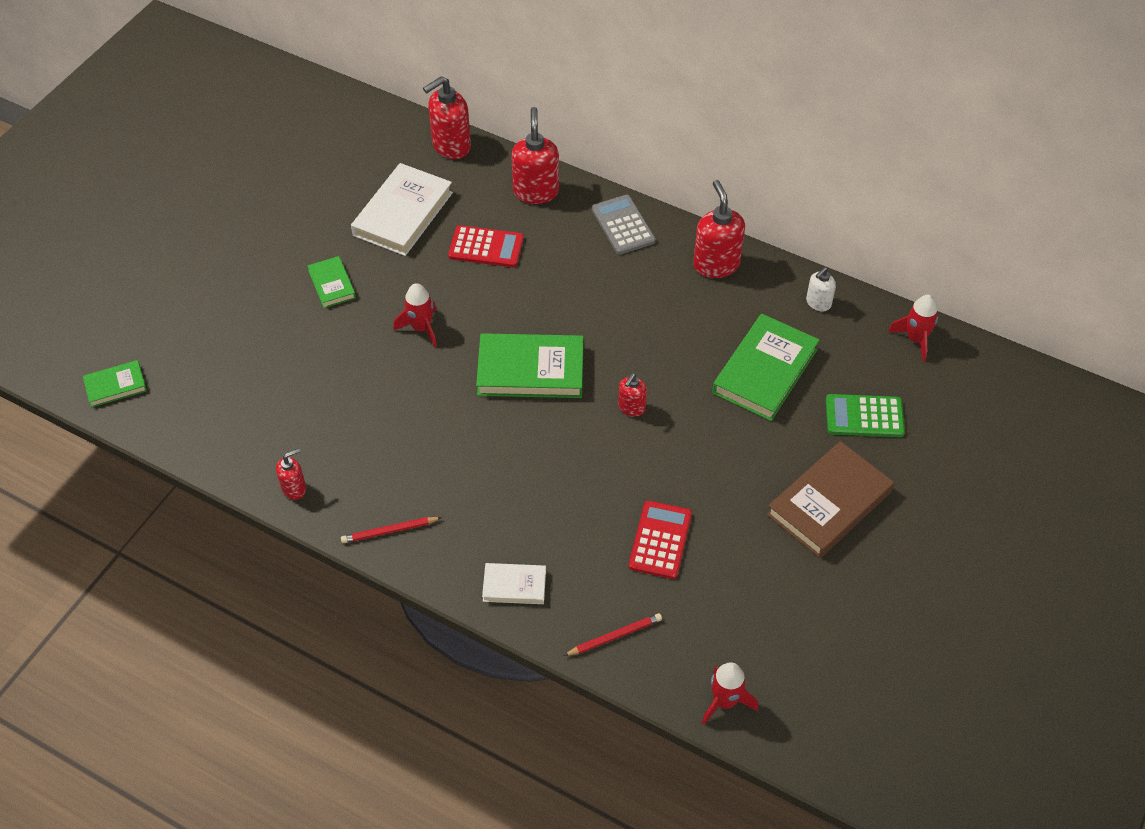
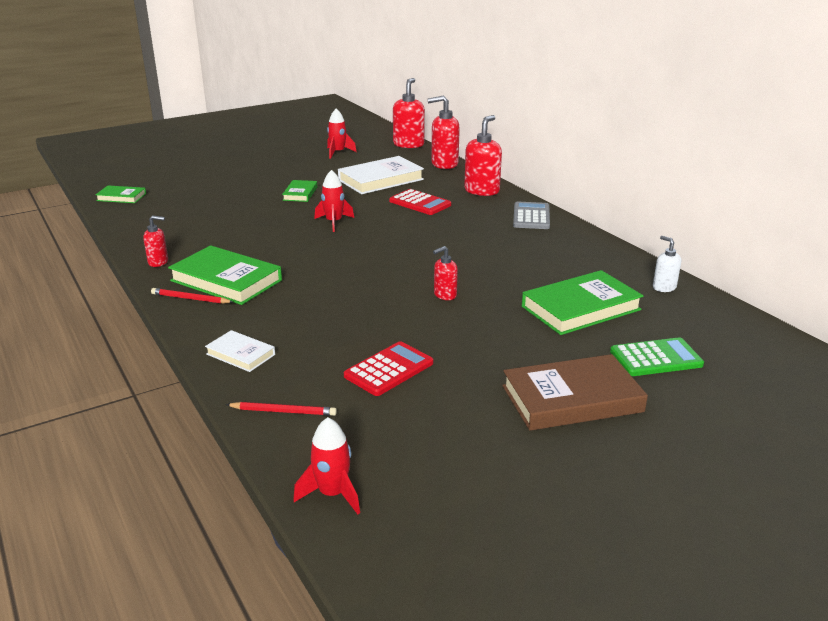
camera: 30 degrees right, 25 degrees down
(530, 370) = (387, 258): green book -> green book (226, 280)
(716, 264) = (589, 249): red soap dispenser -> red soap dispenser (408, 144)
(818, 303) = (664, 287): white soap dispenser -> white soap dispenser turned 75 degrees clockwise
(864, 416) = (656, 358): green calculator -> green calculator turned 135 degrees clockwise
(915, 339) = (746, 329): red rocket -> red rocket (338, 152)

